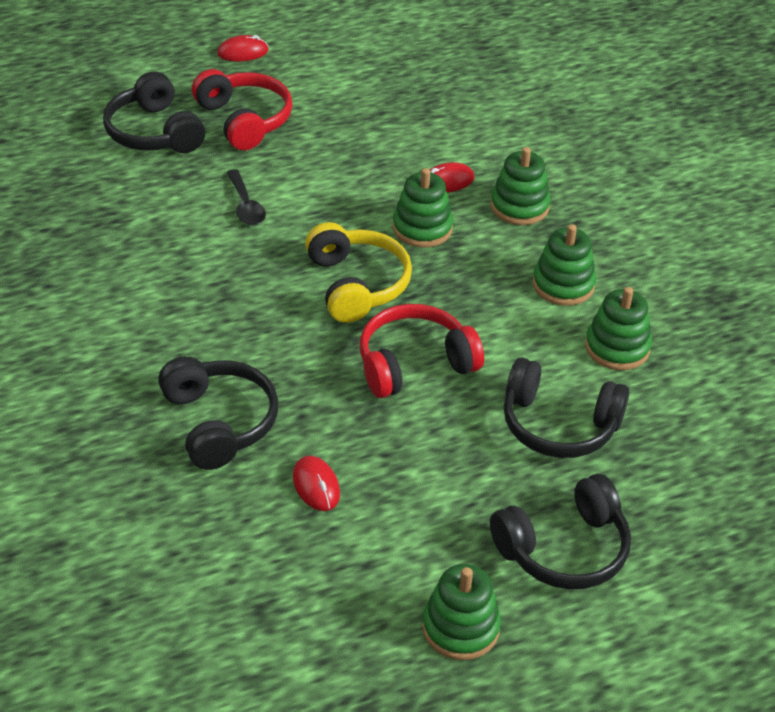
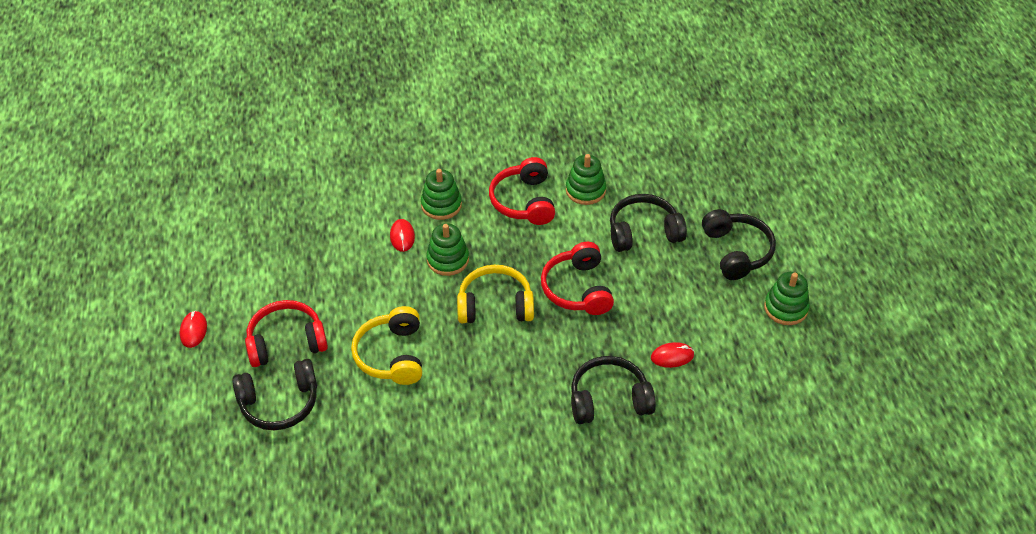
camera: 75 degrees left, 5 degrees up
(246, 206) = (391, 355): black spoon -> yellow headphones
(558, 425) = (643, 232): black headphones -> black headphones turned 135 degrees counterclockwise
(563, 285) = (524, 201): green stacking toy -> red headphones

